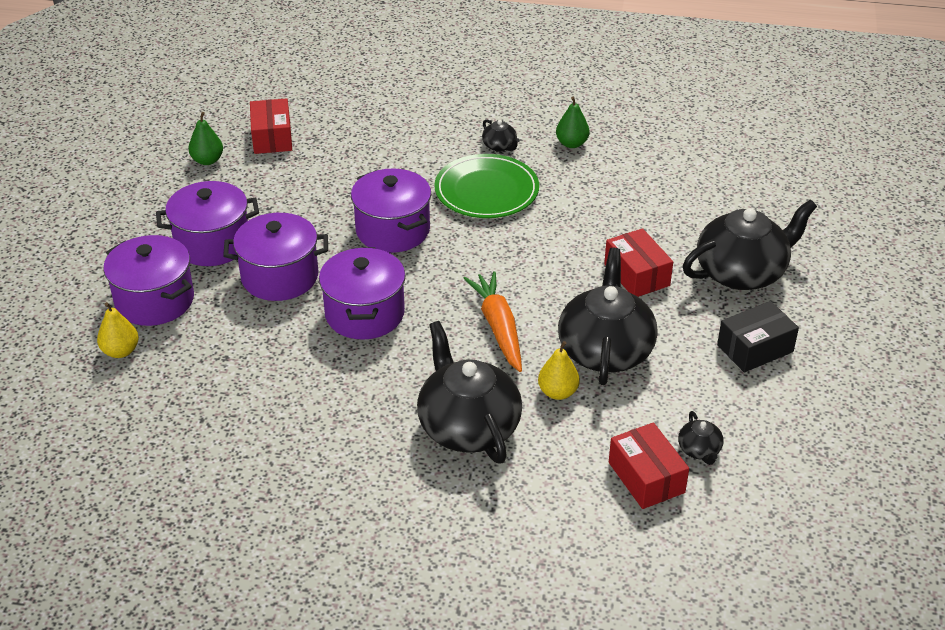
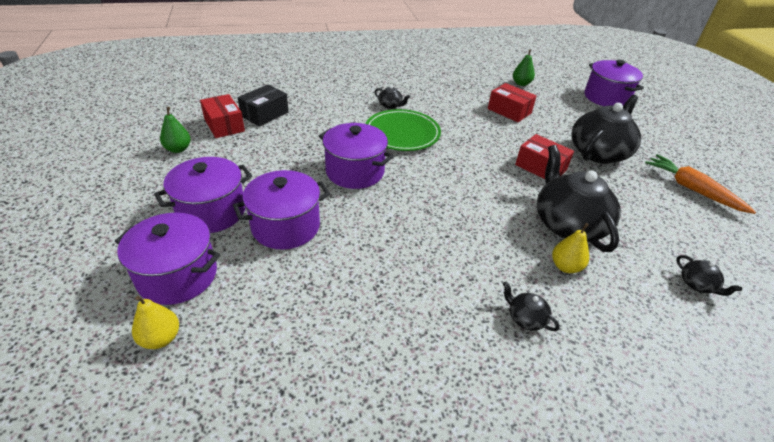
camera: 25 degrees left, 0 degrees up
(364, 314) = (375, 240): purple pot -> purple pot (606, 98)
(468, 426) = (525, 318): black teapot -> black teapot, size x0.42
(498, 327) = (482, 226): orange carrot -> orange carrot (692, 189)
(571, 143) = (434, 97): green pear -> green pear (521, 84)
(646, 477) = (687, 320): red box -> red box (509, 111)
(755, 348) = (654, 199): black box -> black box (265, 114)

